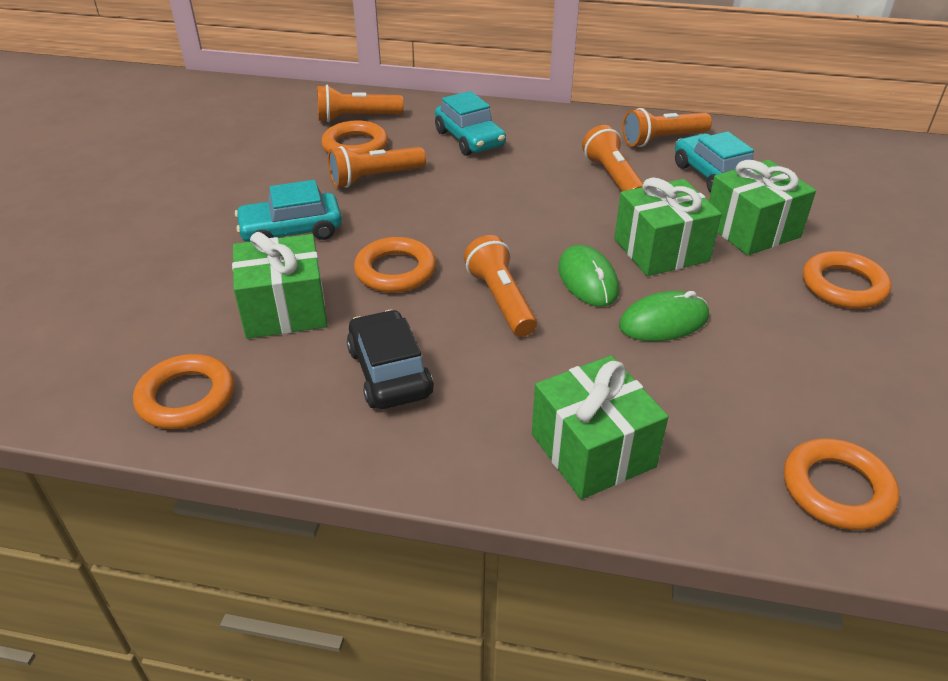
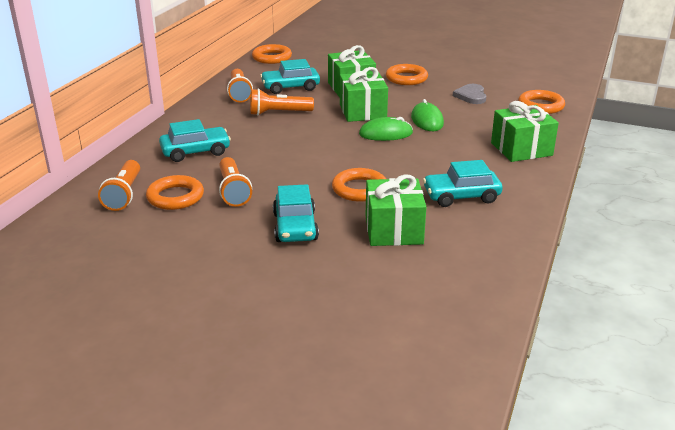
camera: 80 degrees left, 10 degrees down
(186, 397) = (480, 265): orange ring -> orange ring (272, 57)
(389, 372) = (461, 196): black car -> turquoise car
(501, 300) = (399, 159): orange flashlight -> none
(817, 375) = (471, 96): none -> grey heart

